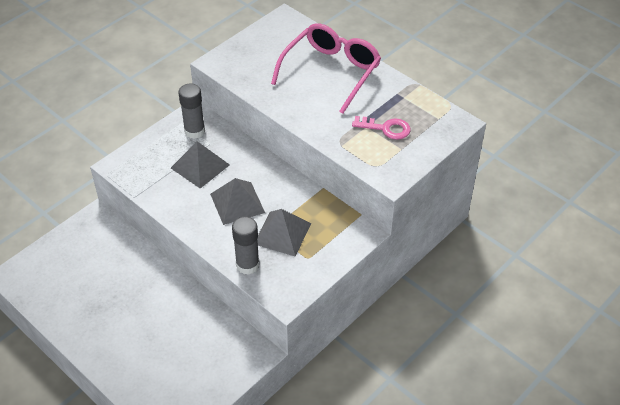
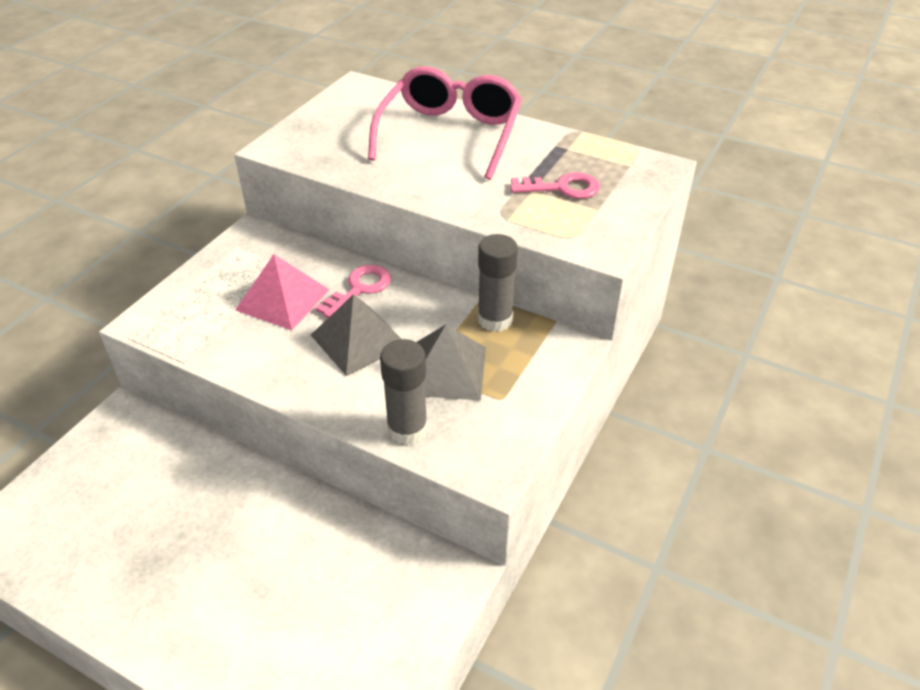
camera: 15 degrees left, 5 degrees down
(194, 131) = (260, 254): grey glue stick -> grey glue stick (495, 319)
(200, 166) = (282, 299): grey pyramid -> pink pyramid
(248, 168) = (359, 289): none -> pink key

